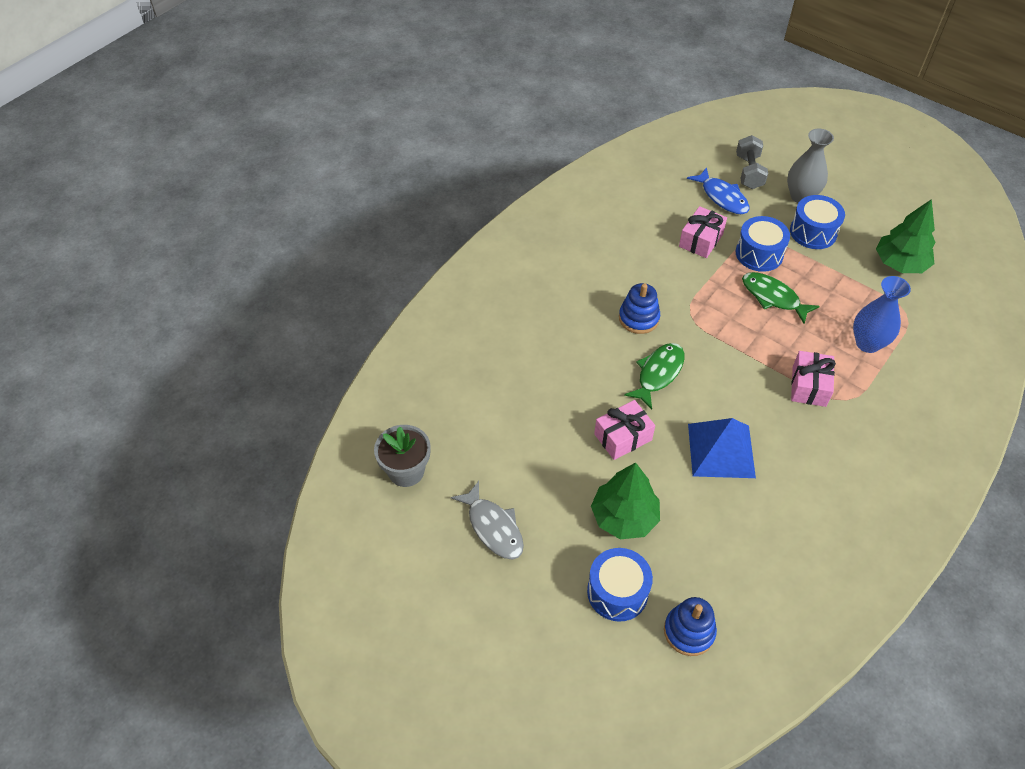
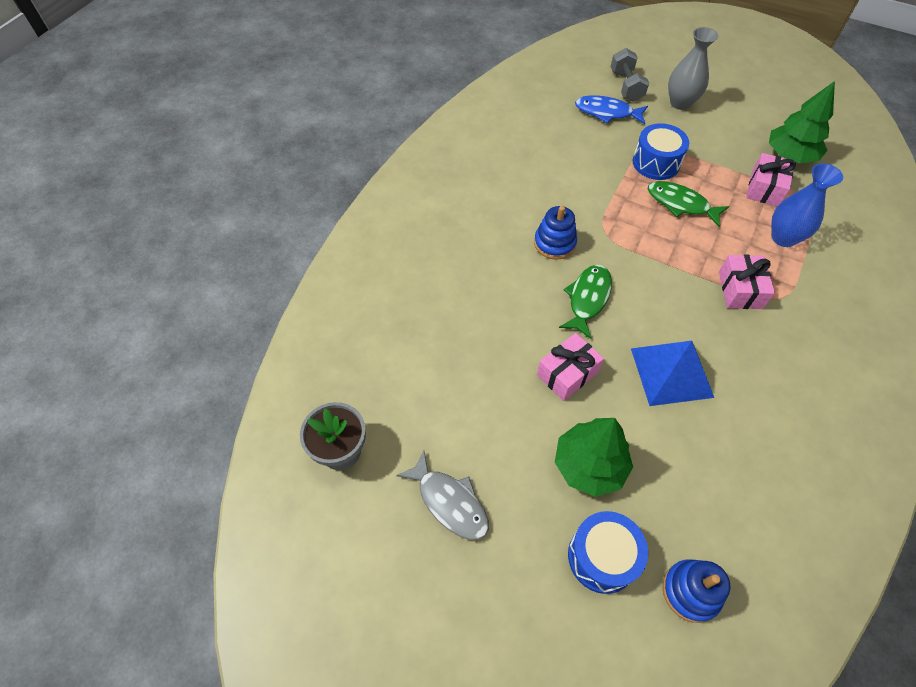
camera: 10 degrees left, 5 degrees up
(700, 240) = (597, 156): pink gift -> pink gift (765, 188)
(722, 197) = (607, 112): blue fish -> blue fish turned 150 degrees clockwise
(813, 232) = (701, 135): blue drum -> none

